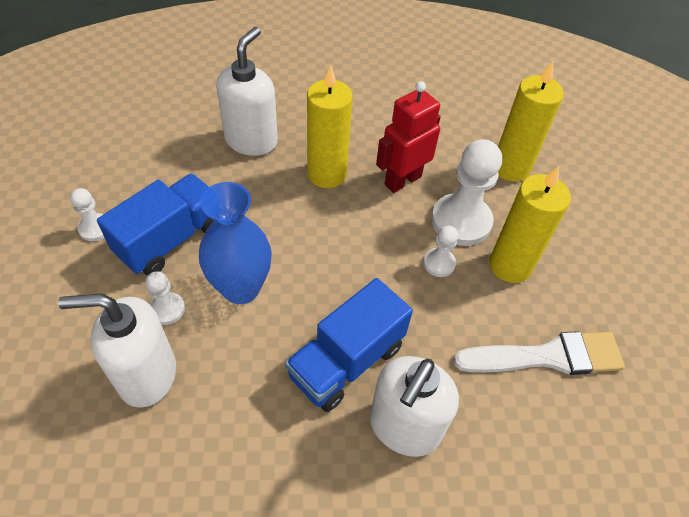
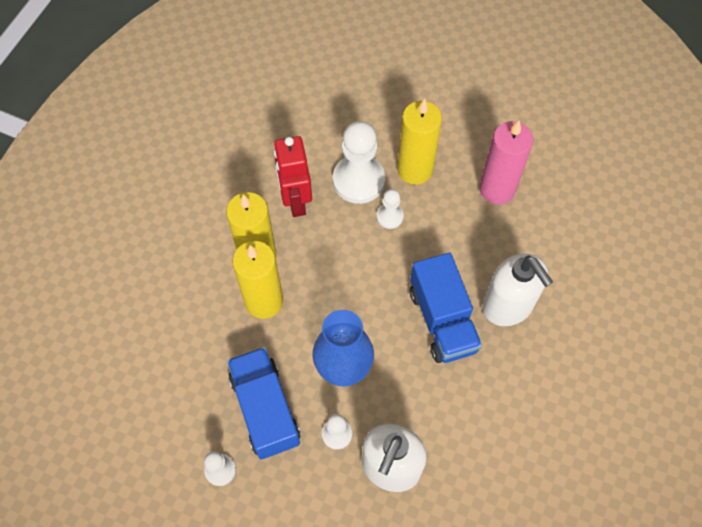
camera: 60 degrees left, 10 degrees up
(251, 140) = (183, 301): white soap dispenser -> none
(511, 168) = (325, 116): yellow candle -> yellow candle (264, 301)
(547, 356) = (497, 189): white brush -> pink candle

